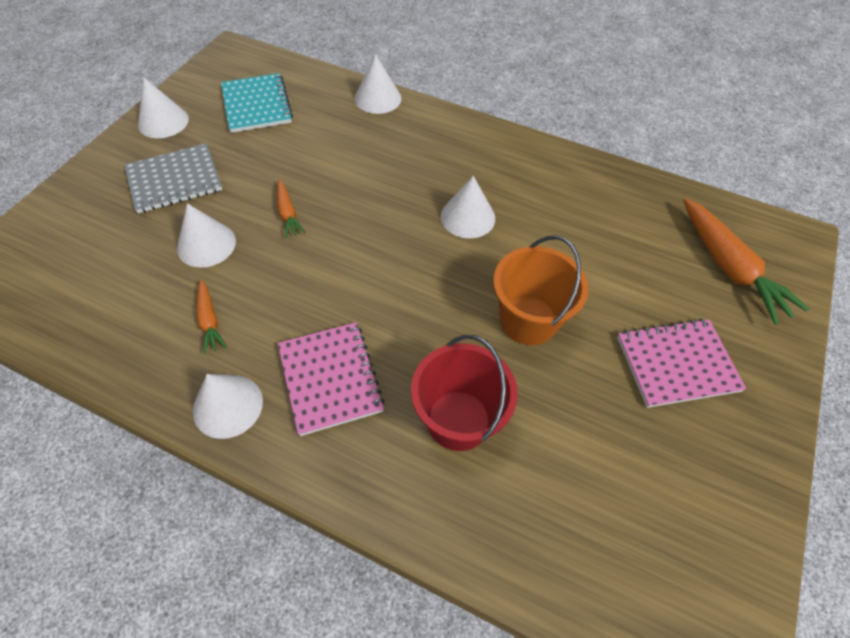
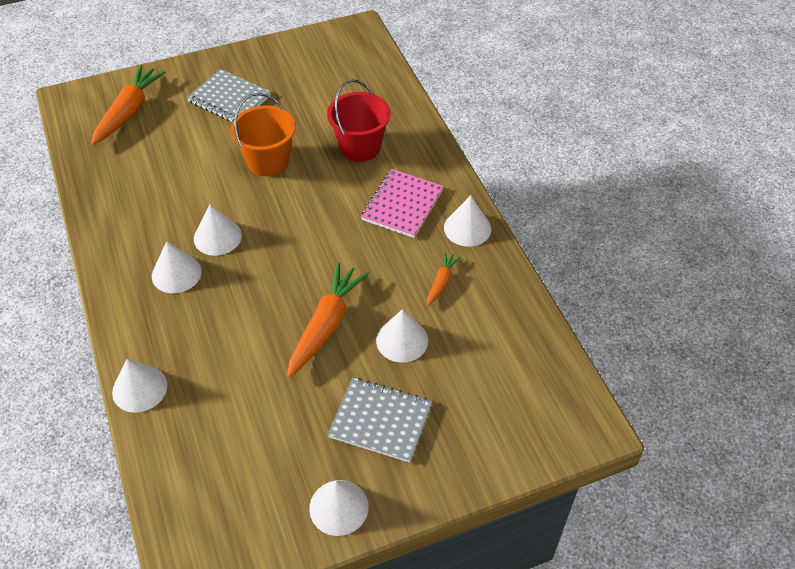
camera: 135 degrees left, 5 degrees down
(257, 105) = (242, 463): turquoise notebook -> none
(288, 213) = (326, 325): orange carrot -> orange carrot, size x1.95
(458, 171) = (176, 273): none -> white cone
(676, 364) = (229, 99): pink notebook -> grey notebook

